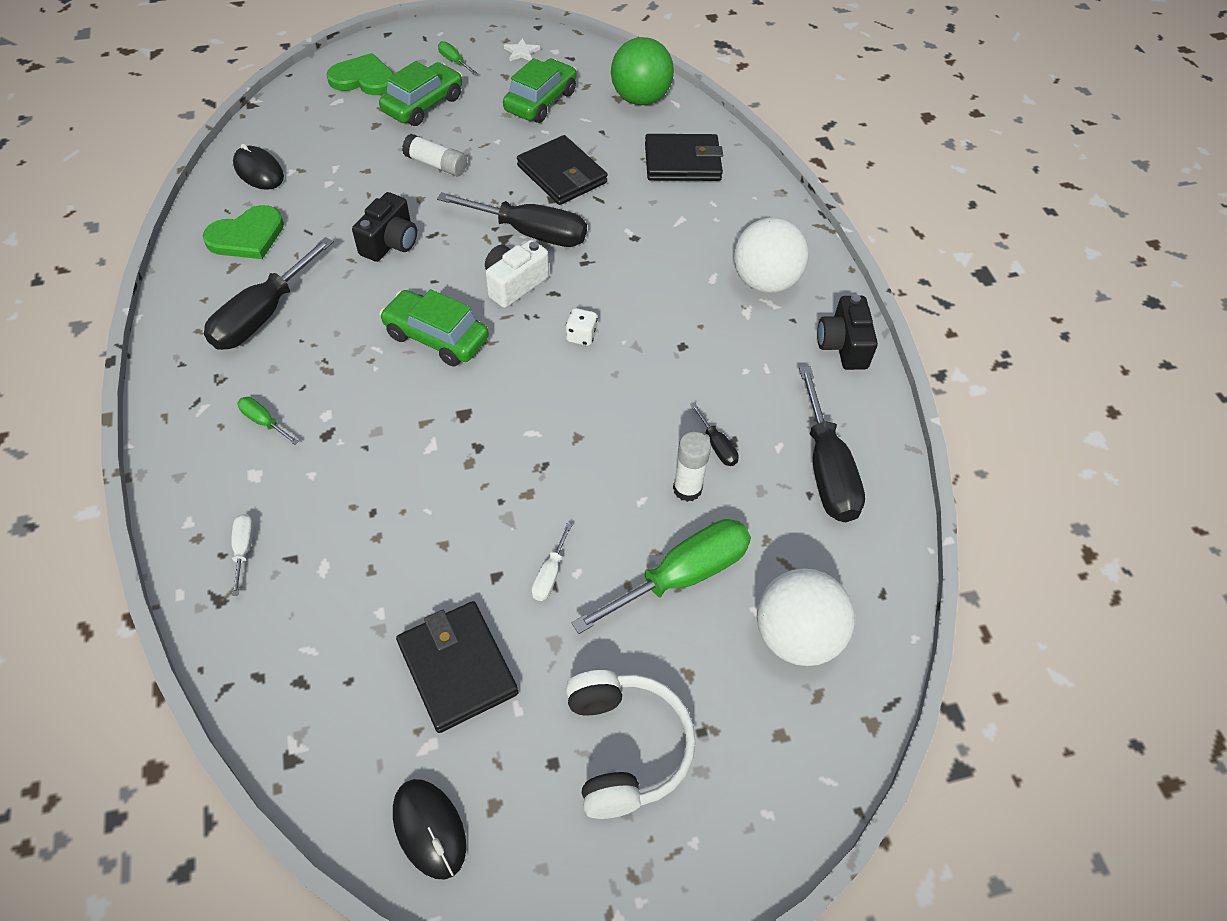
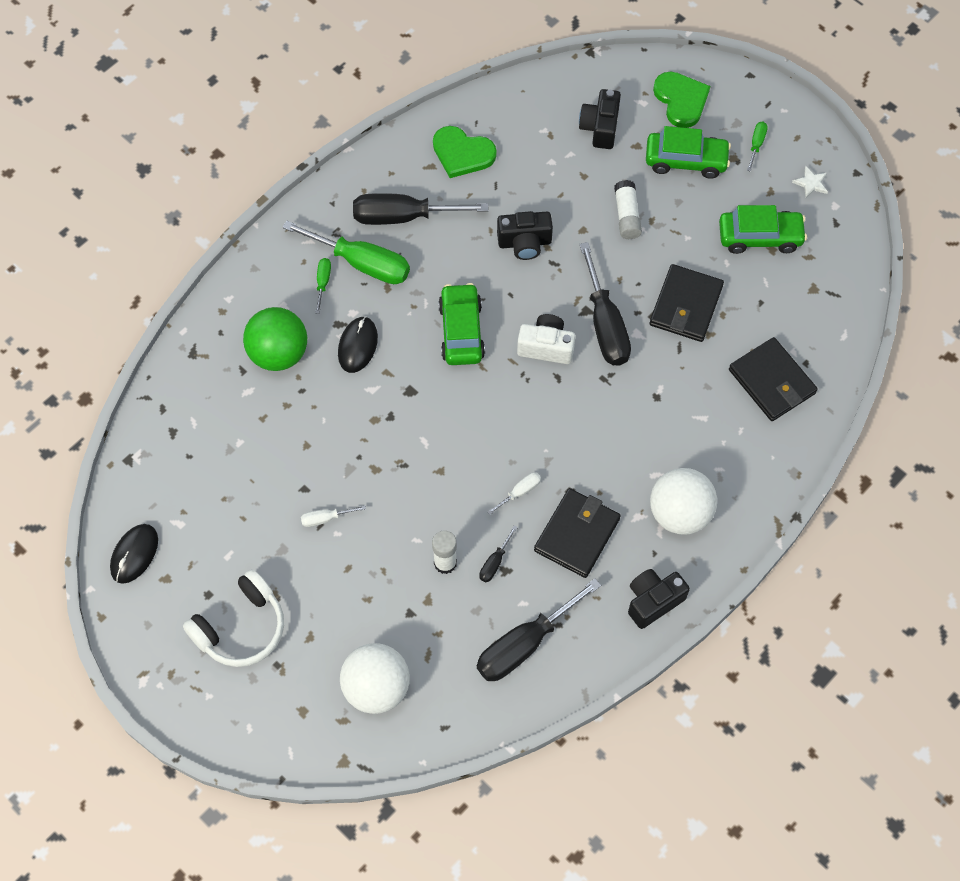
camera: 60 degrees right, 10 degrees up
(244, 549) = (231, 341): white screwdriver -> white screwdriver (520, 492)
(259, 171) = (528, 111): black mouse -> black mouse (358, 346)
(331, 136) = (600, 127): none -> black camera
(457, 668) = (232, 507): black wallet -> black wallet (577, 534)
(581, 336) = (530, 420): white dice -> none
(640, 99) = (826, 306): green ball -> green ball (278, 353)
(682, 576) = (375, 596): green screwdriver -> green screwdriver (362, 263)

